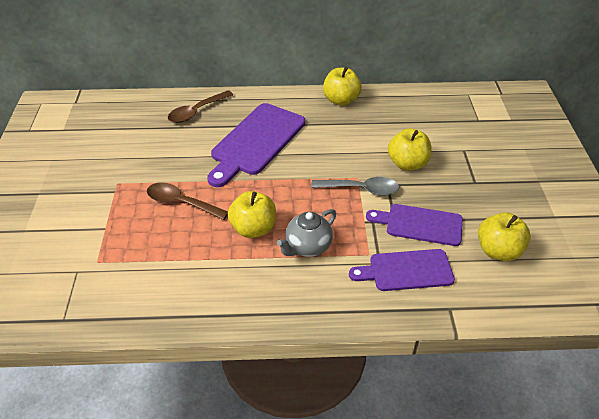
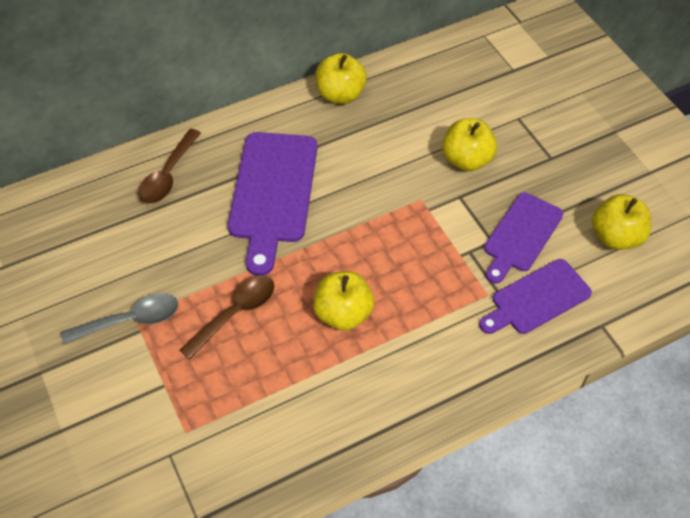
camera: 25 degrees left, 10 degrees up
(181, 203) = (235, 313): brown spoon -> brown spoon turned 135 degrees clockwise
(307, 247) = (417, 312): grey teapot -> none
(361, 189) = (434, 214): grey spoon -> grey spoon (130, 320)
(419, 224) = (521, 235): purple cutting board -> purple cutting board turned 45 degrees counterclockwise

